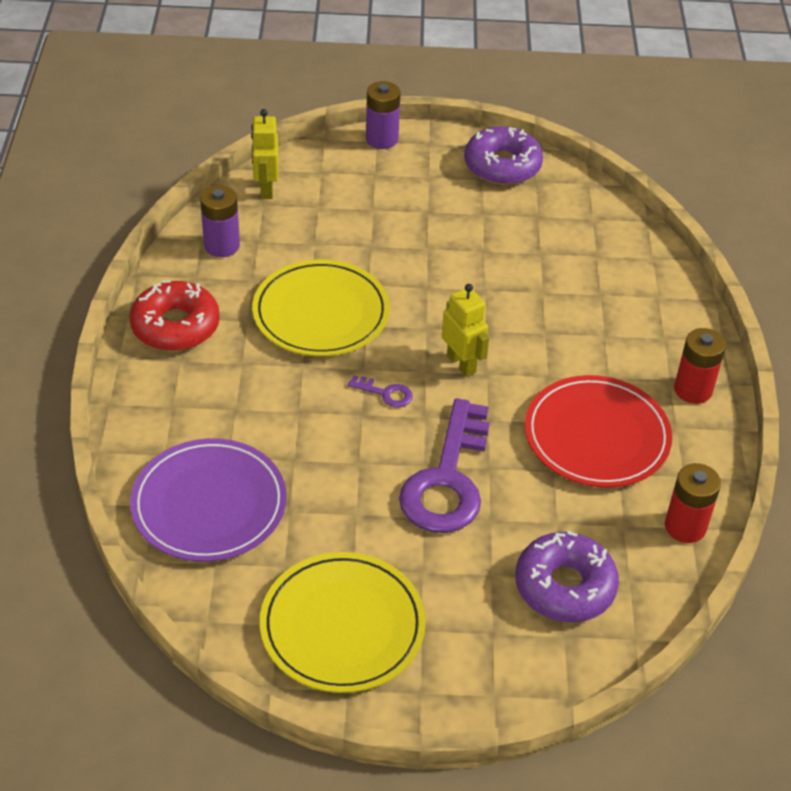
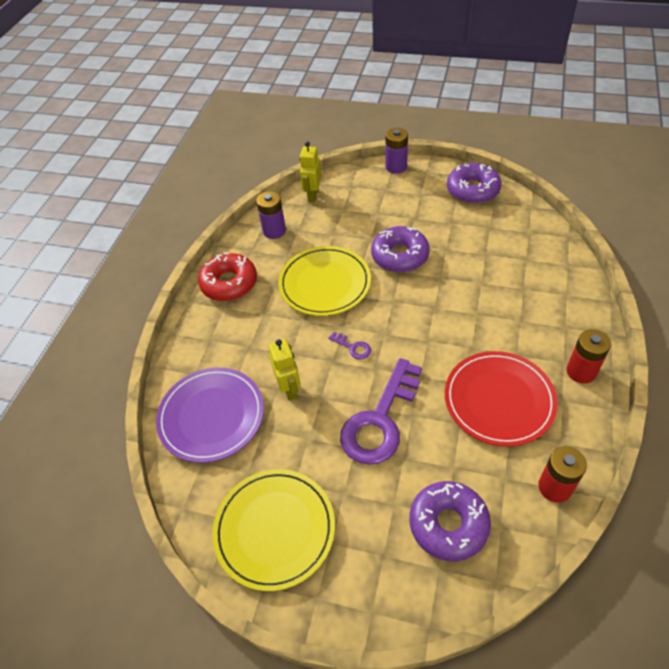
camera: 20 degrees right, 5 degrees up
(419, 265) = (399, 256): none -> purple donut
(461, 363) = (411, 331): yellow robot -> yellow robot (289, 388)

